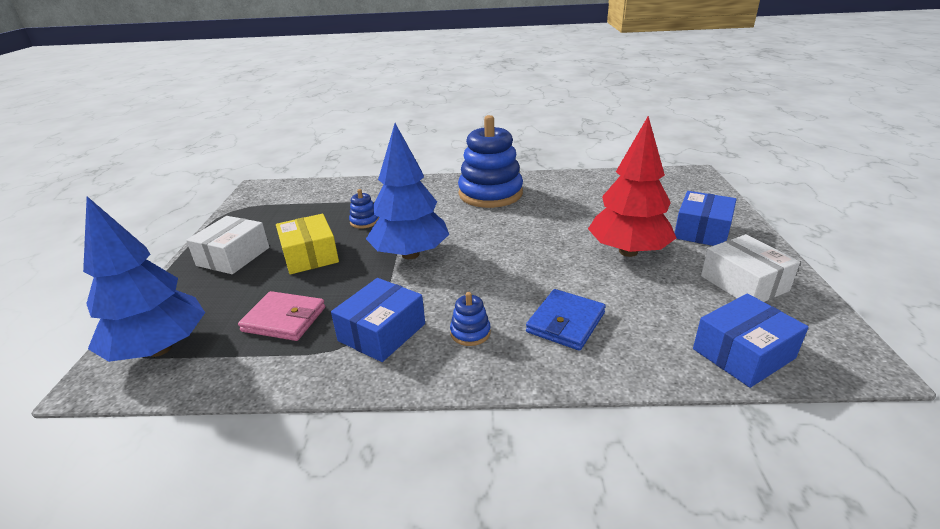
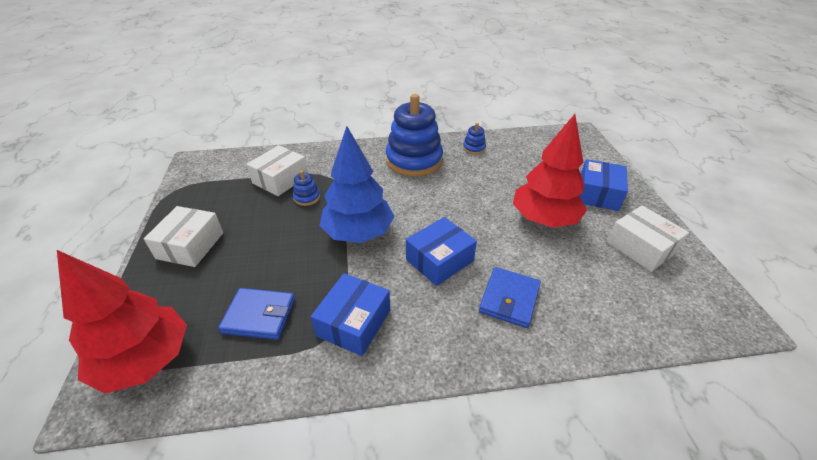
camera: 10 degrees left, 10 degrees up
(159, 348) = (145, 360): blue tree -> red tree
(284, 319) = (259, 316): pink wallet -> blue wallet
(310, 255) = (265, 240): yellow box -> none
(341, 205) = (280, 179): none -> white box
(470, 333) = (431, 317): blue stacking toy -> blue stacking toy (474, 148)
(743, 353) = (654, 319): blue box -> blue box (439, 260)

